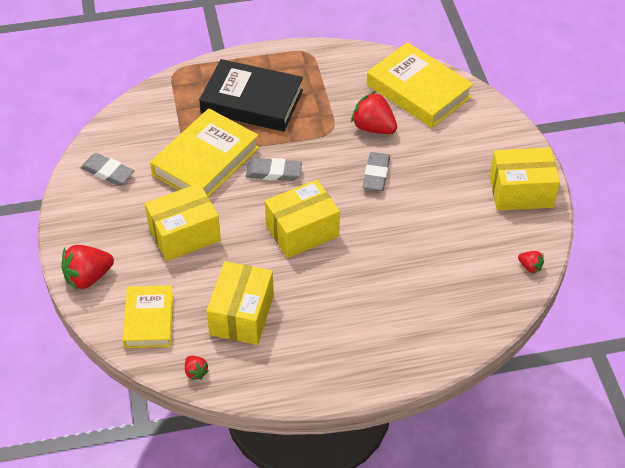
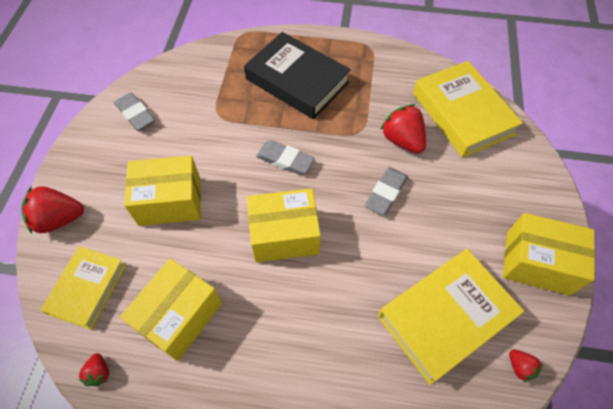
camera: 20 degrees right, 10 degrees up
(205, 161) = (227, 129): yellow book -> yellow book (446, 317)

